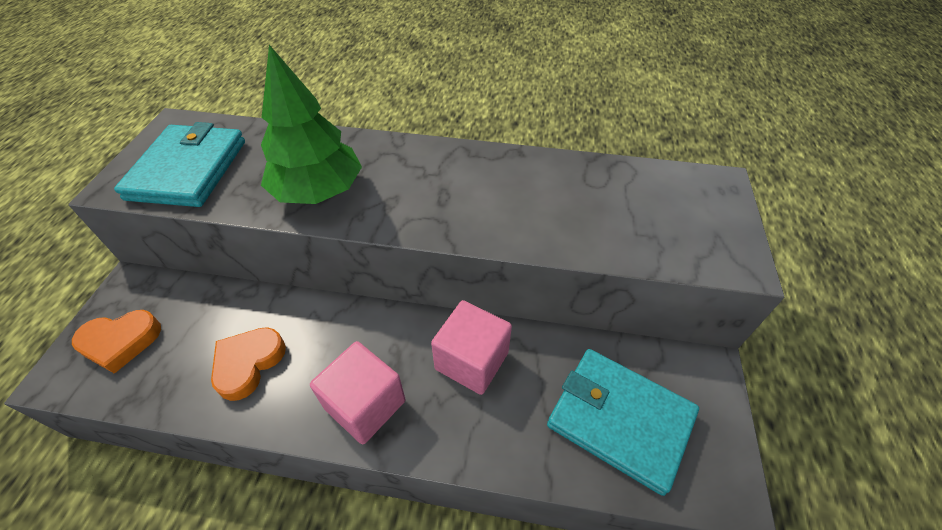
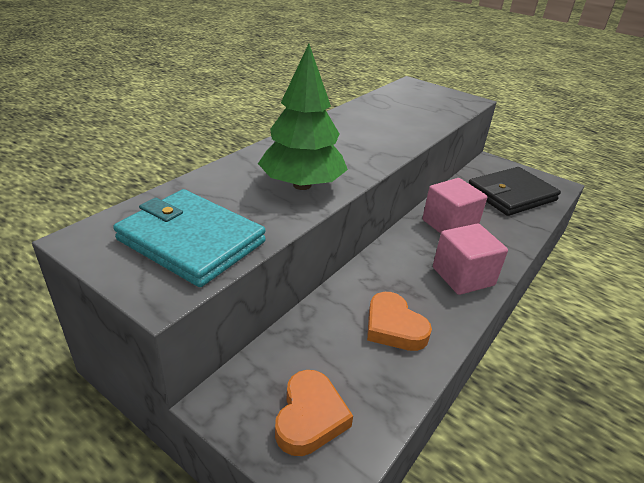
camera: 65 degrees left, 15 degrees down
(619, 419) = (511, 195): turquoise wallet -> black wallet

